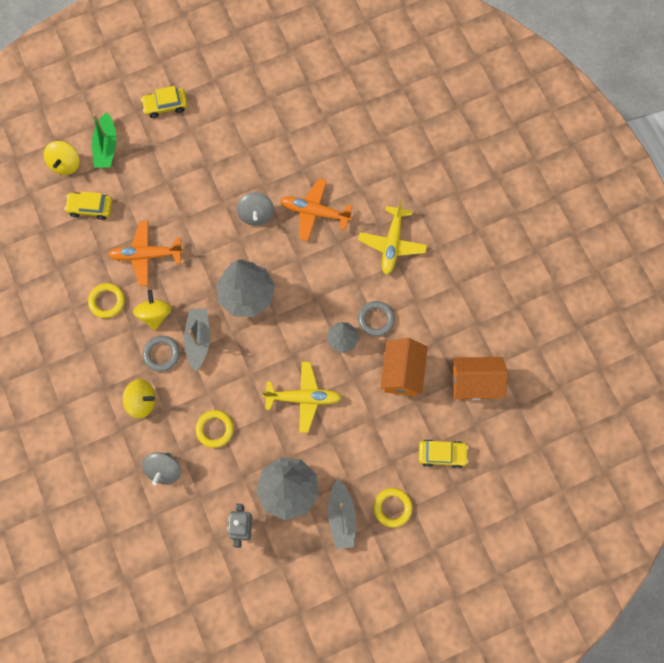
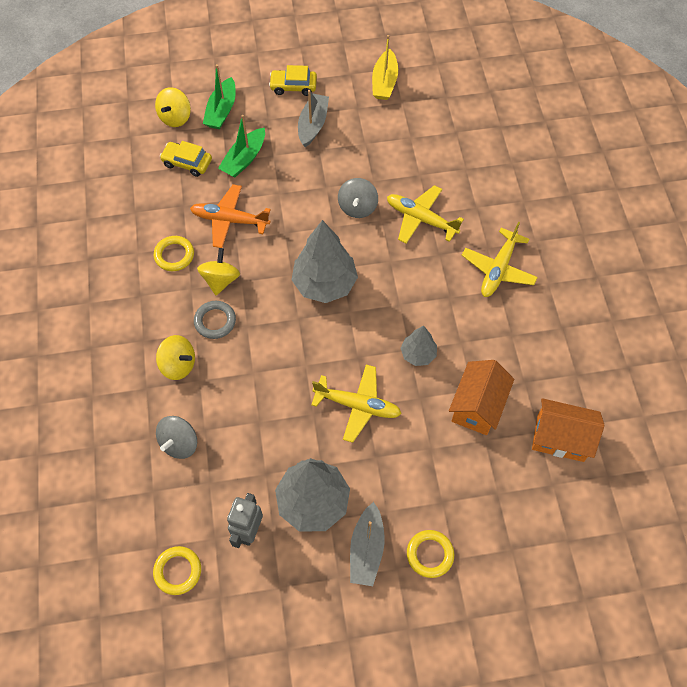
camera: 15 degrees right, 10 degrees down
(141, 191) = (244, 159): none -> green boat
(198, 340) = (259, 316): grey boat -> grey boat (313, 125)
(215, 429) = (249, 414): yellow ring -> yellow ring (178, 571)
(248, 81) = (384, 82): none -> yellow boat
(314, 212) = (421, 219): orange plane -> yellow plane
(376, 319) = (461, 342): grey ring -> none
(442, 454) = (503, 508): yellow car -> none

